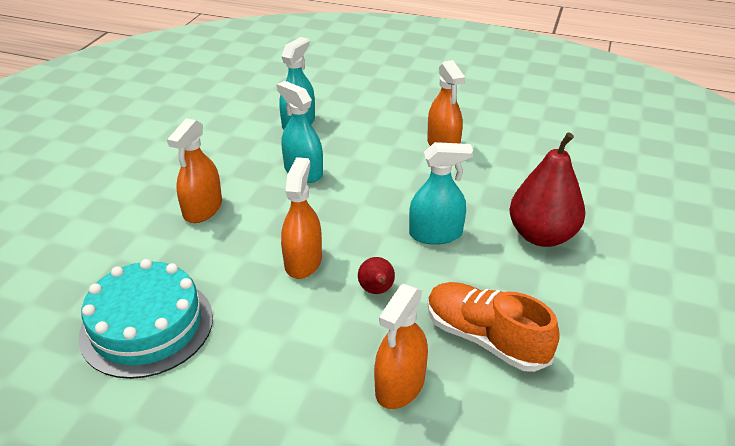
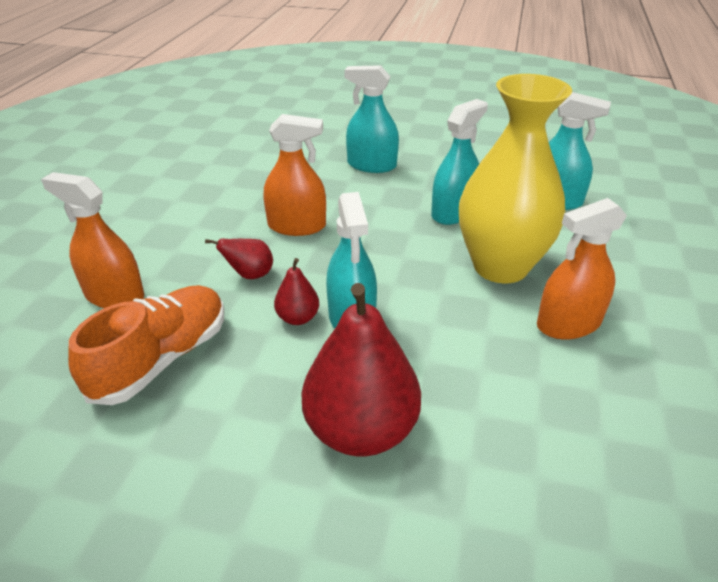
camera: 85 degrees right, 0 degrees up
(147, 326) = (219, 163): turquoise cake -> none
(203, 209) = (371, 165): orange spray bottle -> turquoise spray bottle
(380, 160) = (500, 266): none -> yellow vase
(435, 262) = (298, 318): none -> red pear

